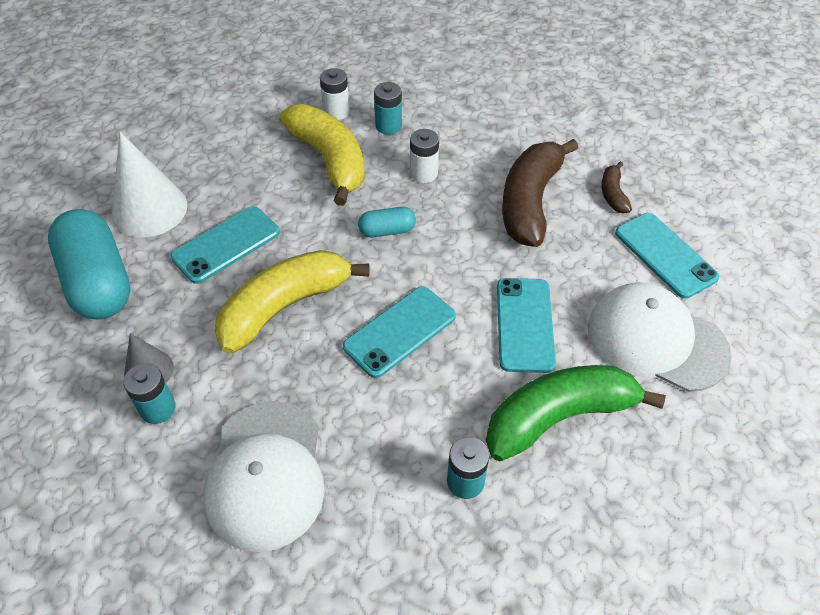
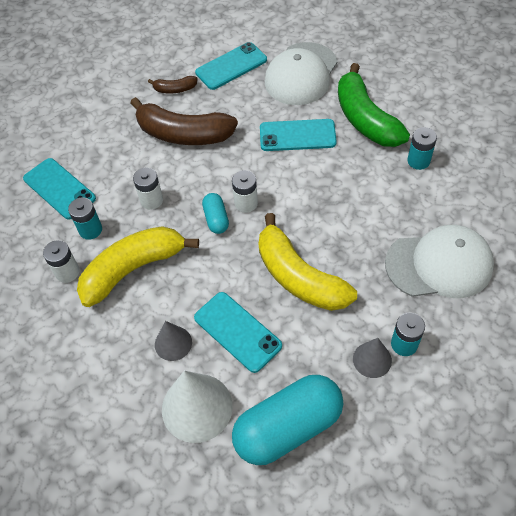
camera: 90 degrees left, 5 degrees up
(228, 192) = (173, 343): none -> grey cone
(400, 331) = (312, 202): turquoise phone -> turquoise phone (59, 188)
(408, 260) = (246, 203): none -> white battery

